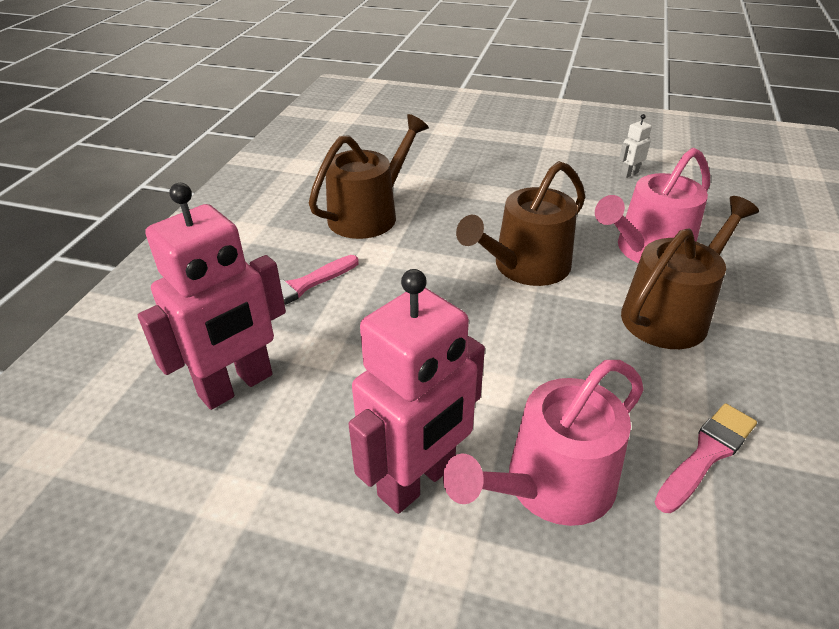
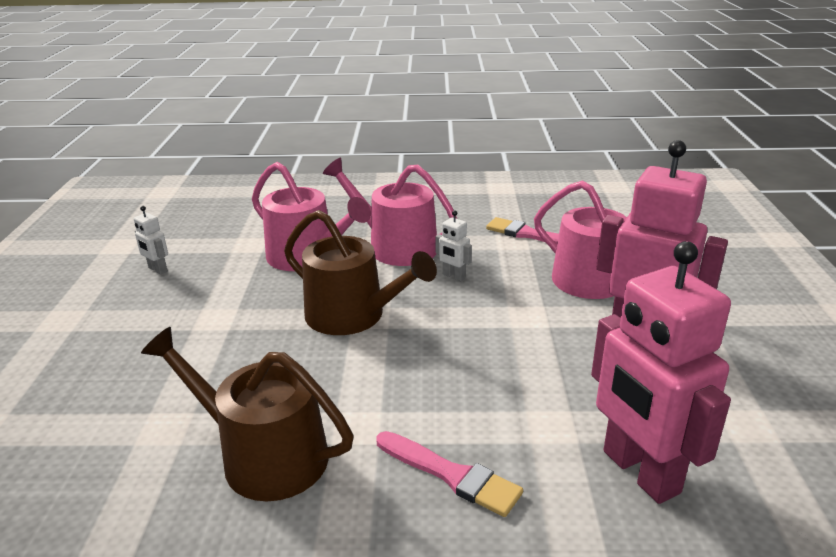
camera: 105 degrees left, 10 degrees down
(236, 386) = (639, 472): pink robot -> pink robot turned 150 degrees counterclockwise
(590, 347) = (453, 276): none -> white robot
(671, 314) = (395, 246): brown watering can -> pink watering can

